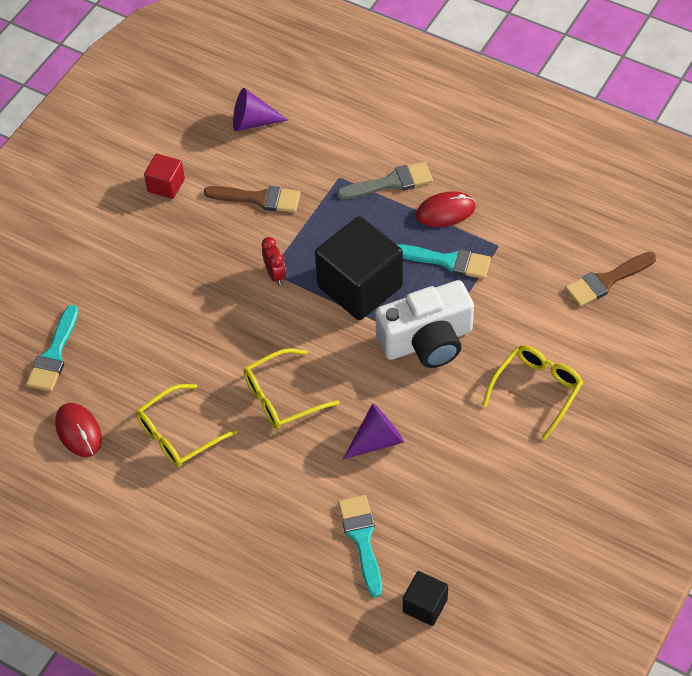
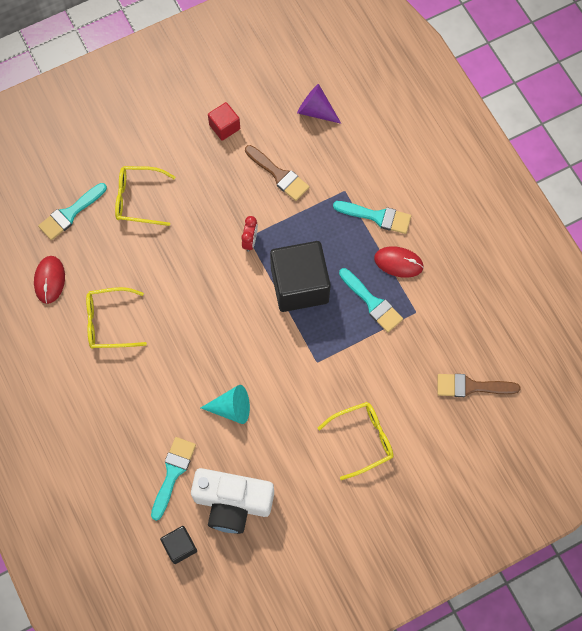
camera: 30 degrees right, 15 degrees up
(282, 397) = (193, 337): yellow glasses -> yellow glasses (139, 199)
(377, 440) = (231, 408): purple cone -> turquoise cone
(391, 182) = (377, 217): grey brush -> turquoise brush
(427, 341) = (315, 355): white camera -> white camera (232, 503)

